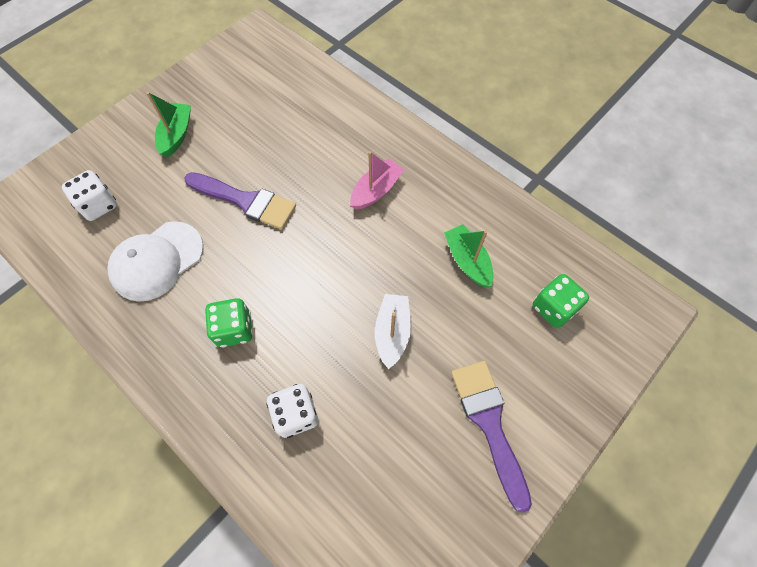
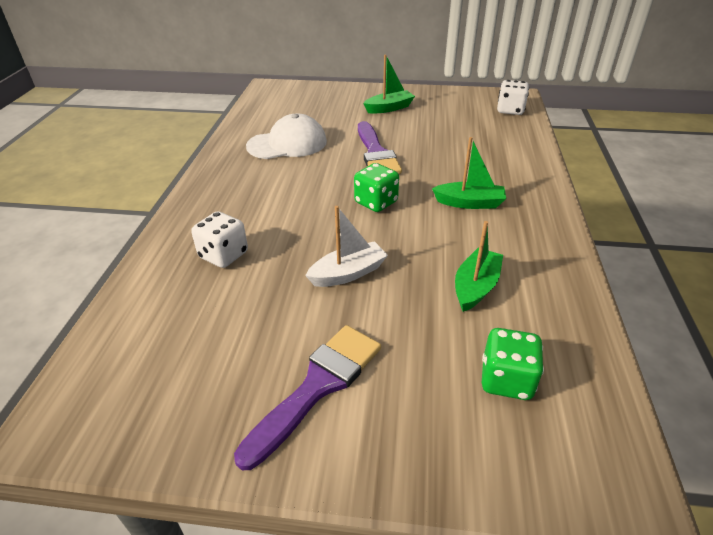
camera: 55 degrees right, 25 degrees down
(99, 205) = (303, 109): white dice -> white dice (510, 110)
(157, 261) = (287, 144): white cap -> white cap turned 150 degrees clockwise
(234, 329) = (268, 195): green dice -> green dice (376, 202)
(376, 191) = (469, 203): pink boat -> green boat

